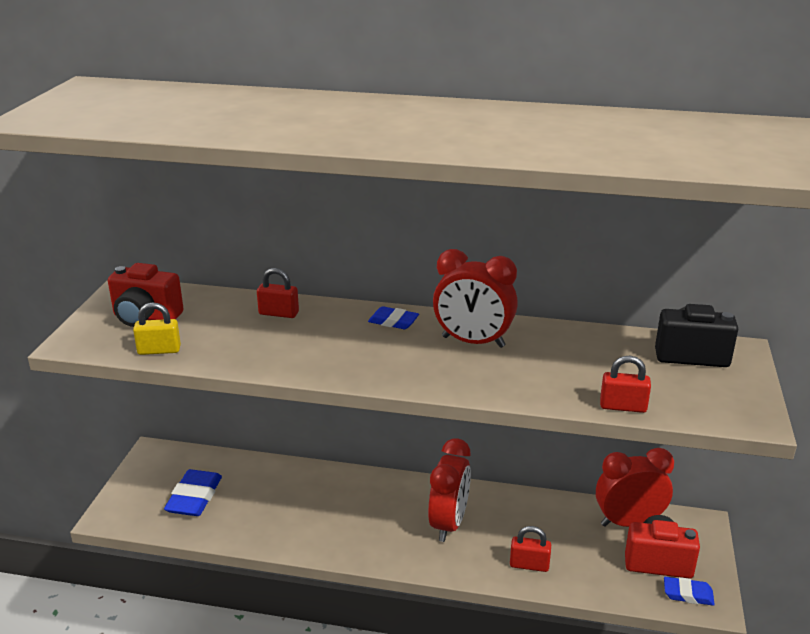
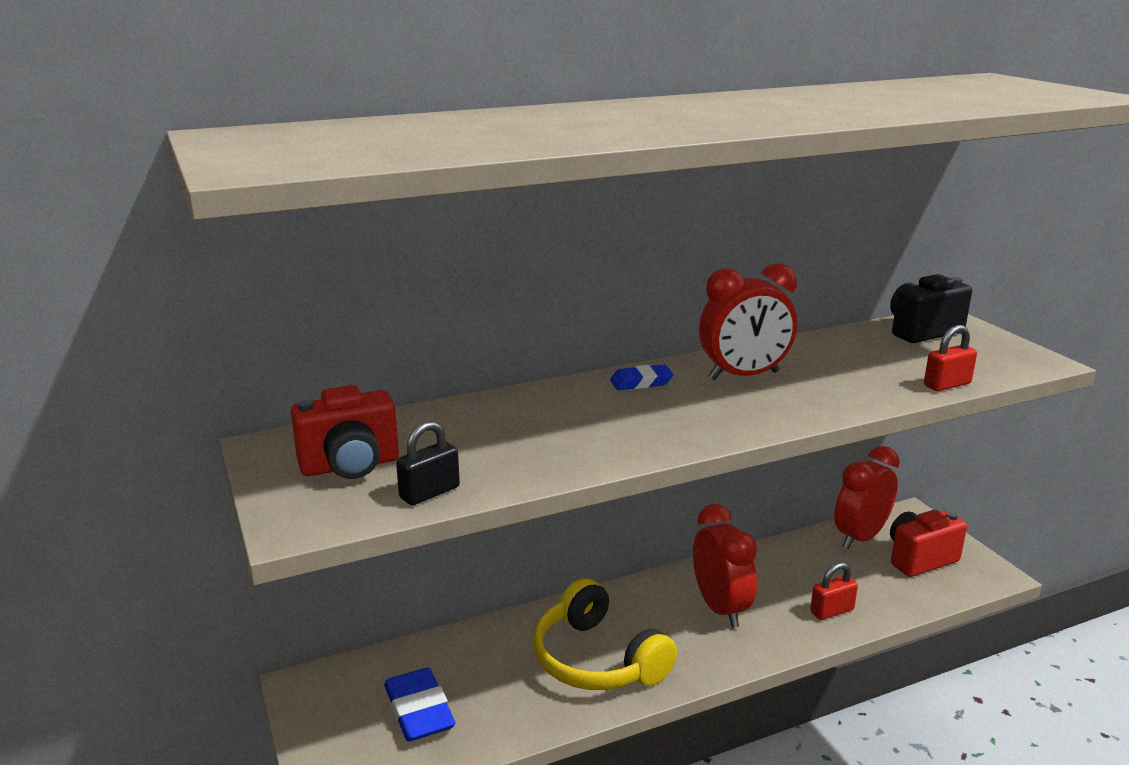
camera: 35 degrees left, 5 degrees down
(159, 350) = (429, 493): yellow padlock -> black padlock
(278, 313) = (508, 411): red padlock -> none
(326, 518) = (597, 660): none -> yellow headphones
(688, 594) = (971, 574): blue eraser -> none

